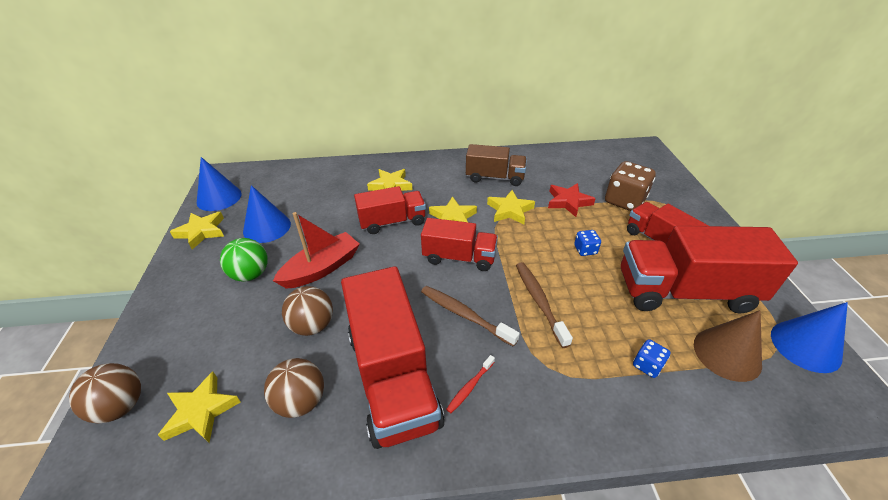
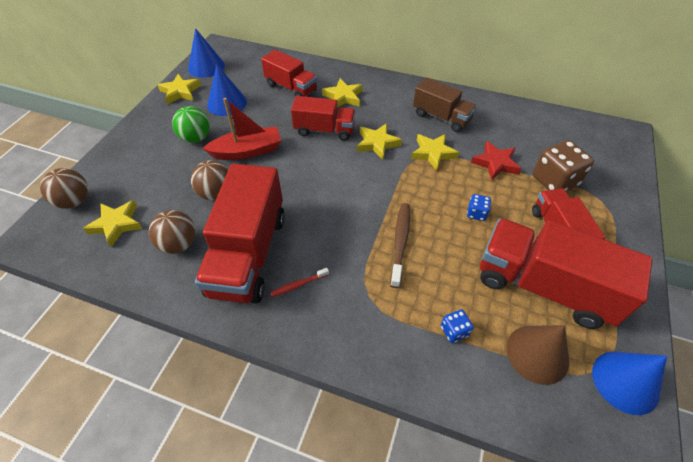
camera: 25 degrees right, 10 degrees up
(459, 257) = (359, 180): red truck -> red truck (291, 88)
(465, 315) = (331, 229): brown toothbrush -> none

